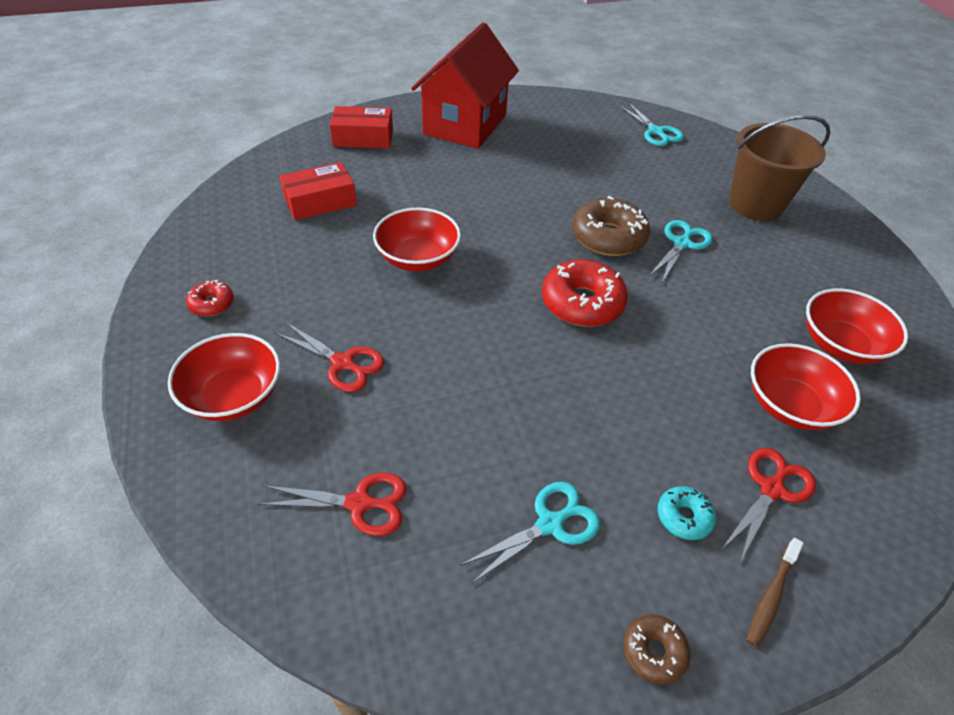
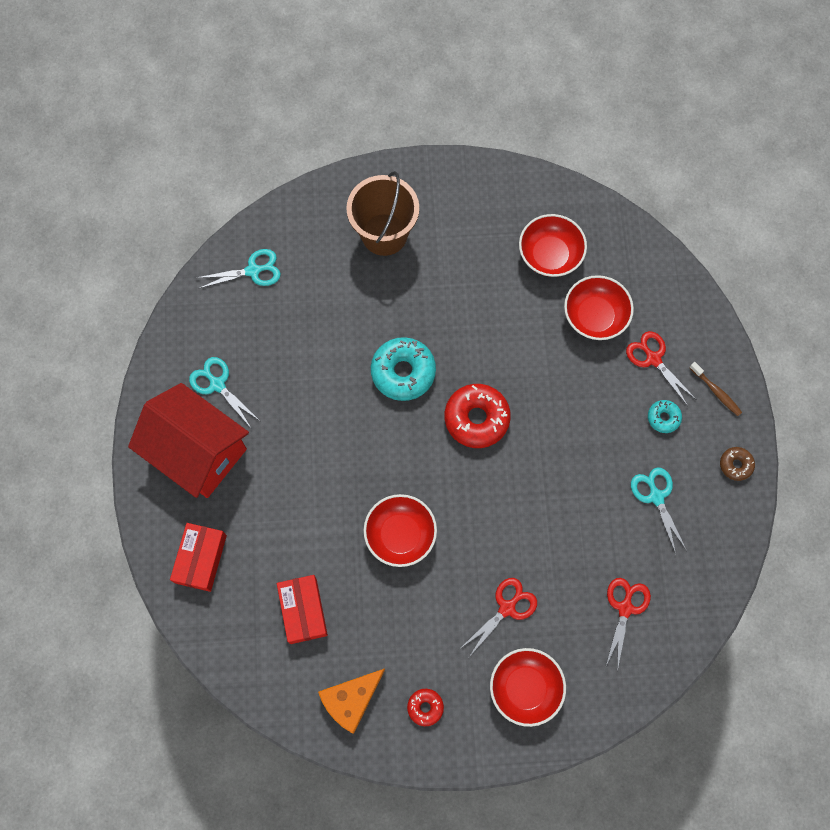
camera: 75 degrees left, 25 degrees up
(223, 245) = (351, 700): none -> orange cheese
(608, 237) = (403, 372): brown donut -> turquoise donut
(682, 243) = (422, 316): turquoise scissors -> turquoise scissors (217, 384)

